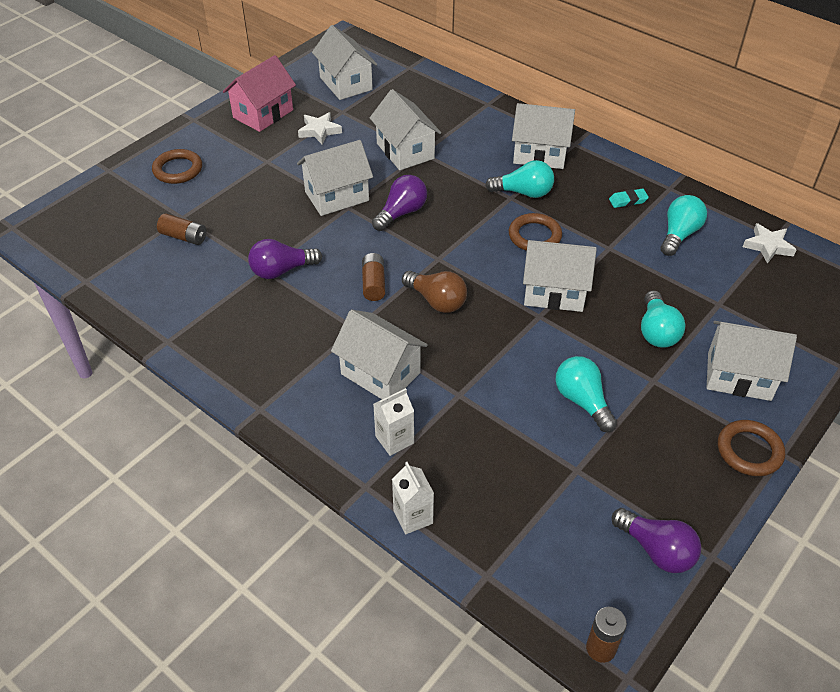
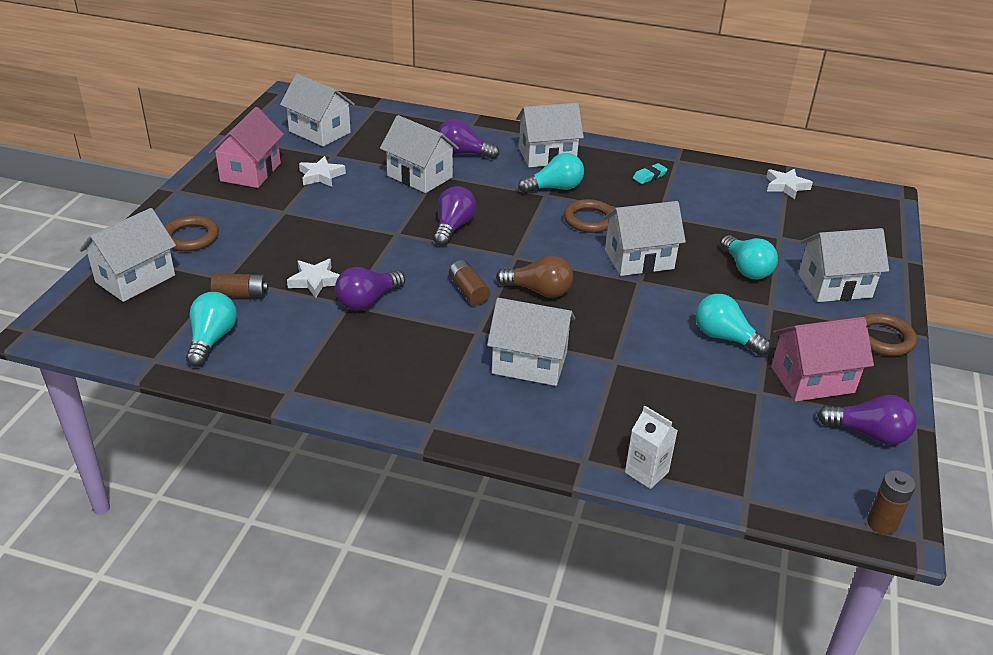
camera: 25 degrees left, 10 degrees down
(250, 239) = (315, 281): none -> white star
(337, 196) = (378, 226): white house -> white house (135, 279)
(394, 439) = (583, 414): white carton -> none
(461, 134) = (463, 153): none -> purple light bulb
(639, 473) = (812, 380): none -> pink house
(679, 234) = (710, 193): turquoise light bulb -> turquoise light bulb (212, 339)

